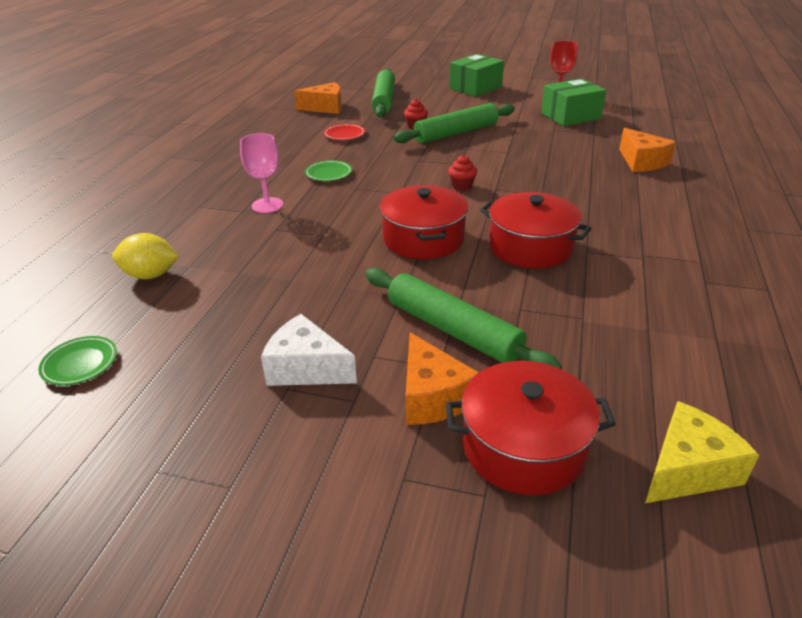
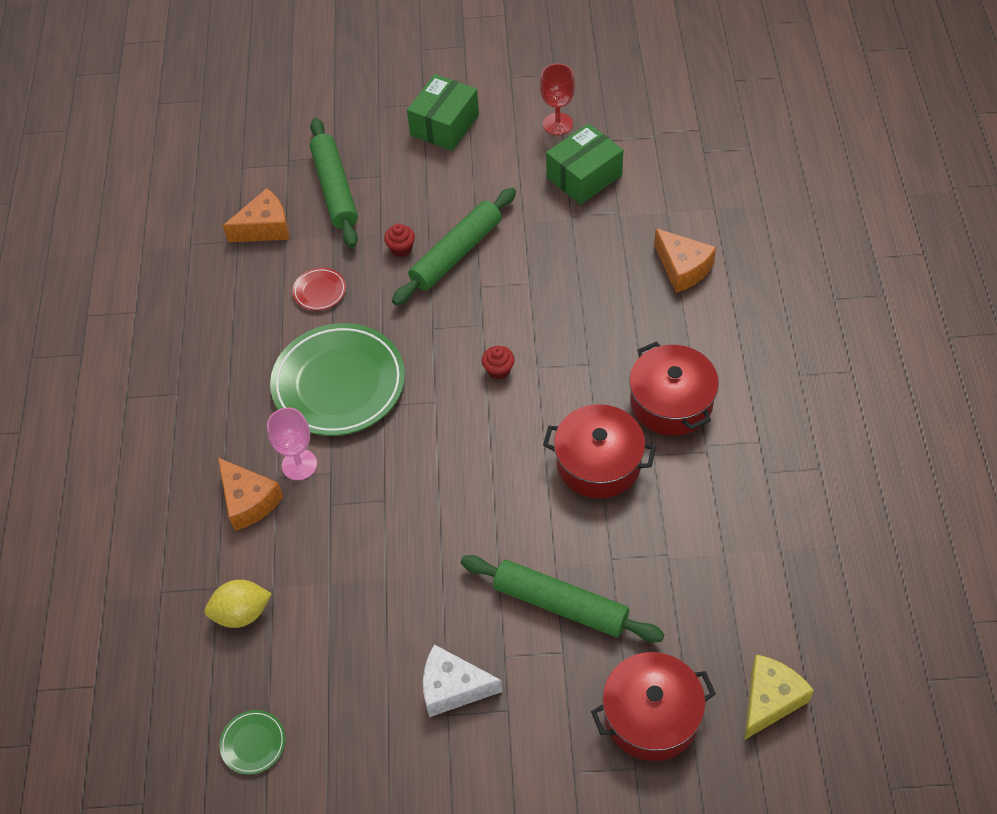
camera: 15 degrees left, 20 degrees up
(328, 173) = (339, 384): green plate -> green plate, size x2.39
(423, 239) = (489, 478): red pot -> red pot (671, 402)
(432, 396) = (568, 687): orange cheese -> orange cheese (249, 501)

